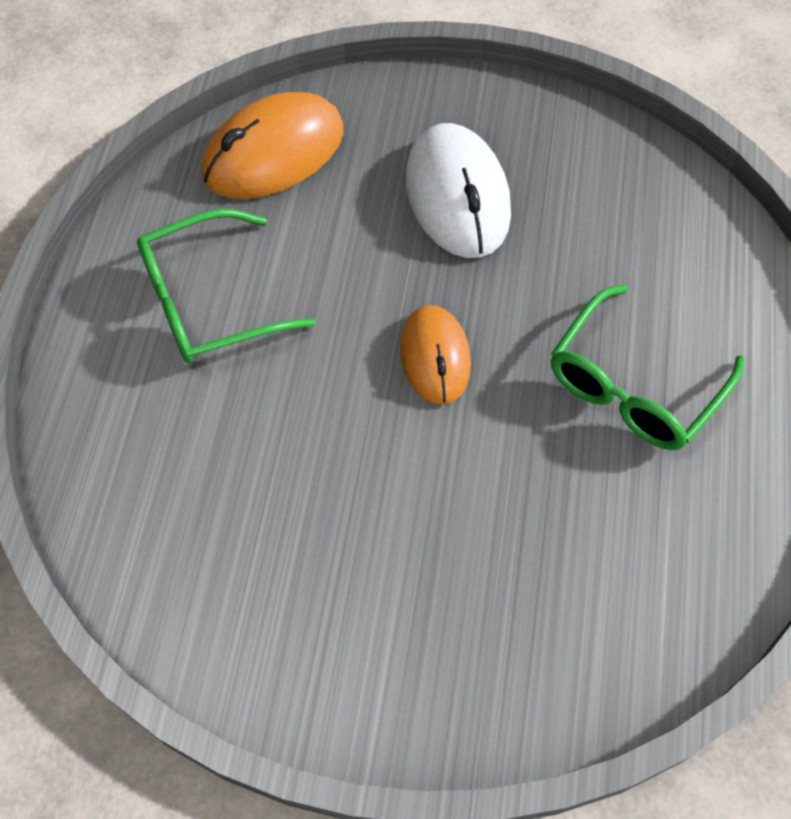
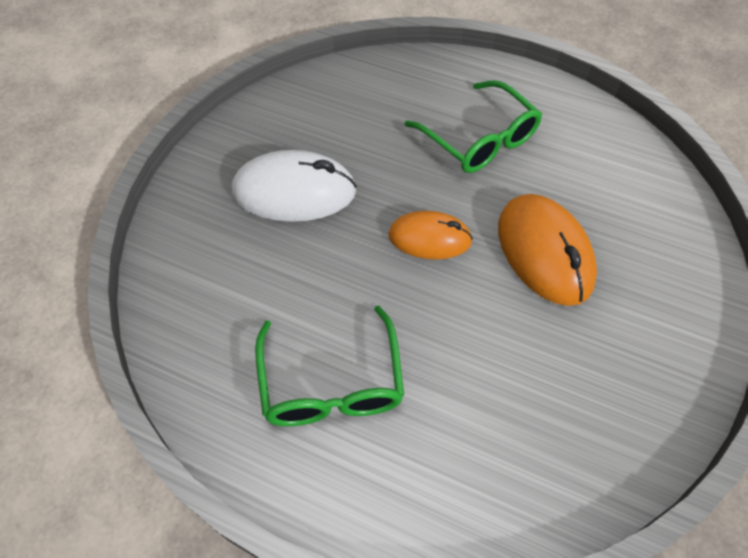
camera: 75 degrees left, 5 degrees down
(273, 153) = (196, 303): orange mouse -> orange mouse (544, 252)

